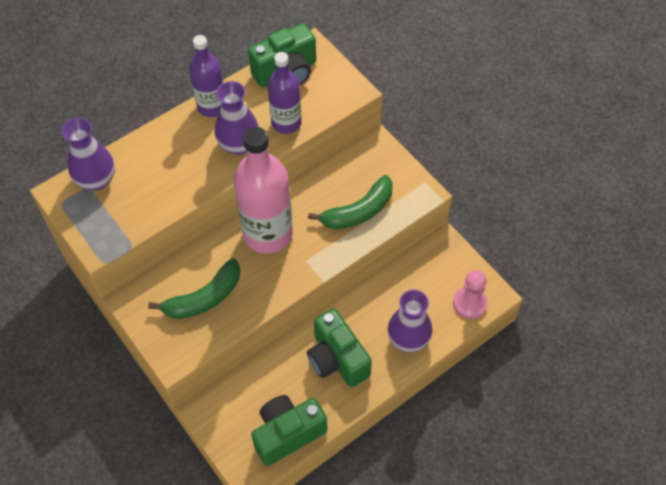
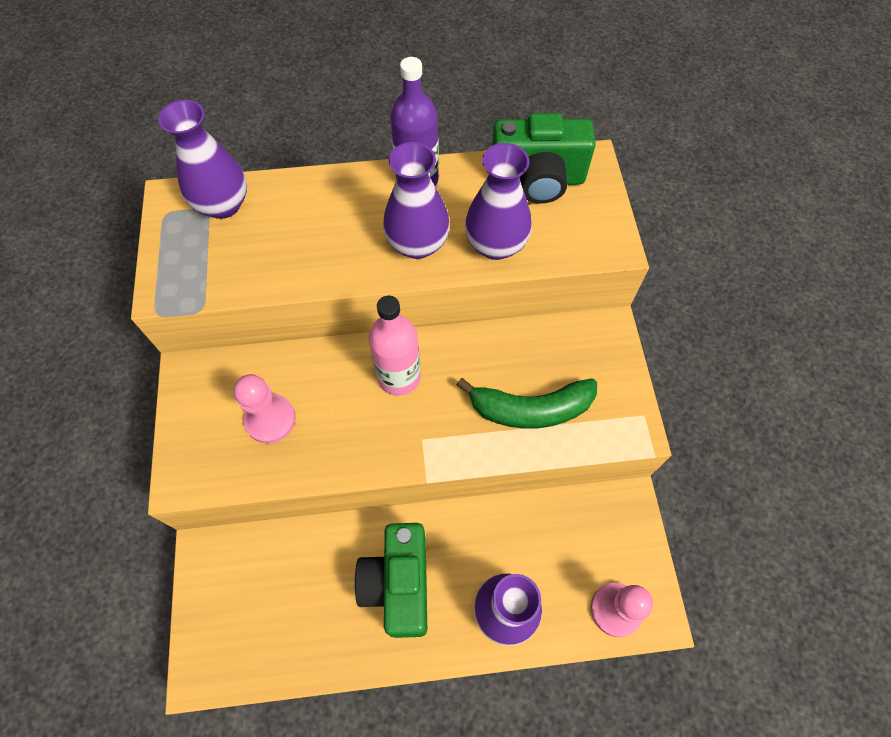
camera: 30 degrees right, 5 degrees up
(204, 298) = (270, 419): green banana -> pink pawn
(268, 233) = (399, 377): pink bottle -> pink bottle, size x0.61
(286, 123) = (495, 245): purple bottle -> purple vase
(287, 434) = (277, 650): green camera -> none

